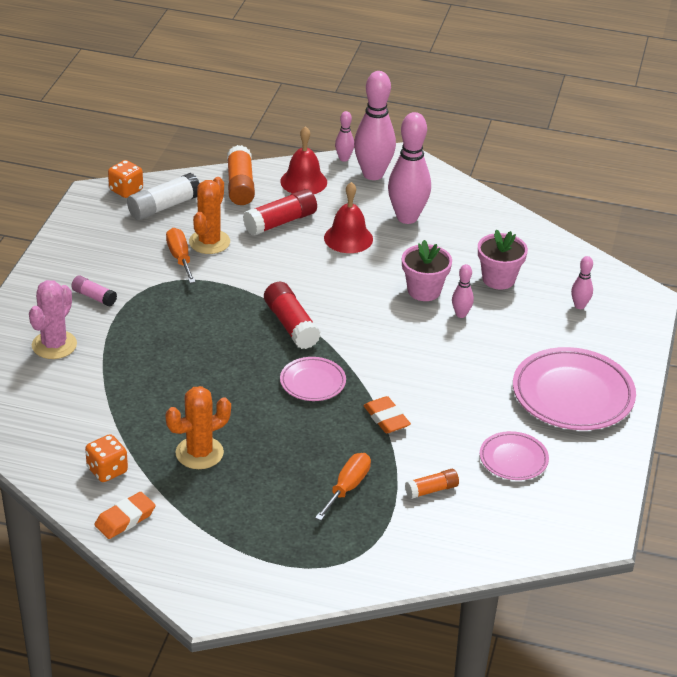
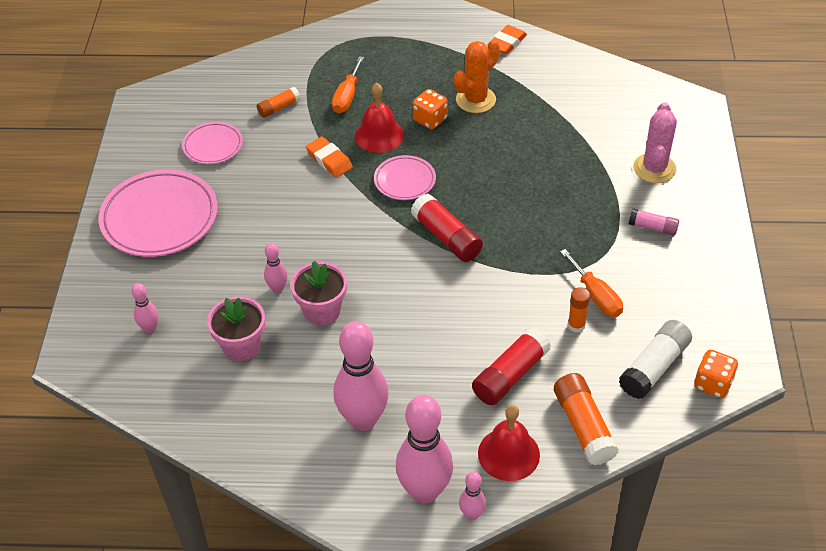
camera: 170 degrees right, 10 degrees up
(107, 470) = (540, 73): orange dice -> orange dice (430, 119)
(209, 242) = (576, 325): orange cactus -> orange glue stick
(348, 238) = (424, 368): red bell -> red bell (379, 135)

